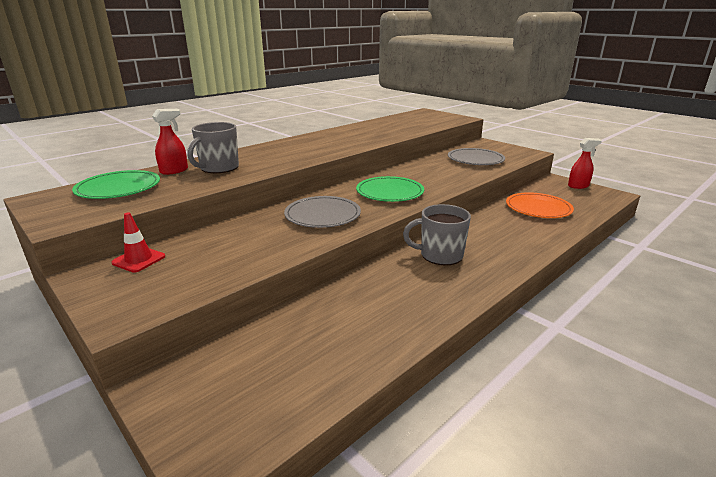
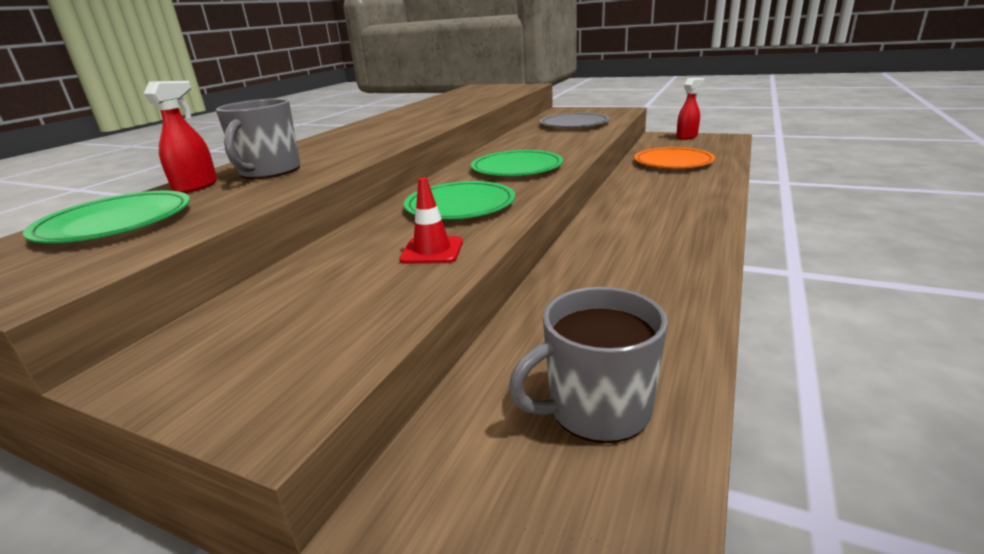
camera: 20 degrees left, 0 degrees up
(139, 260) = (223, 321): red traffic cone -> red traffic cone (432, 251)
(322, 215) = (460, 205): grey plate -> green plate
(440, 255) = (625, 226): grey mug -> grey mug (597, 409)

